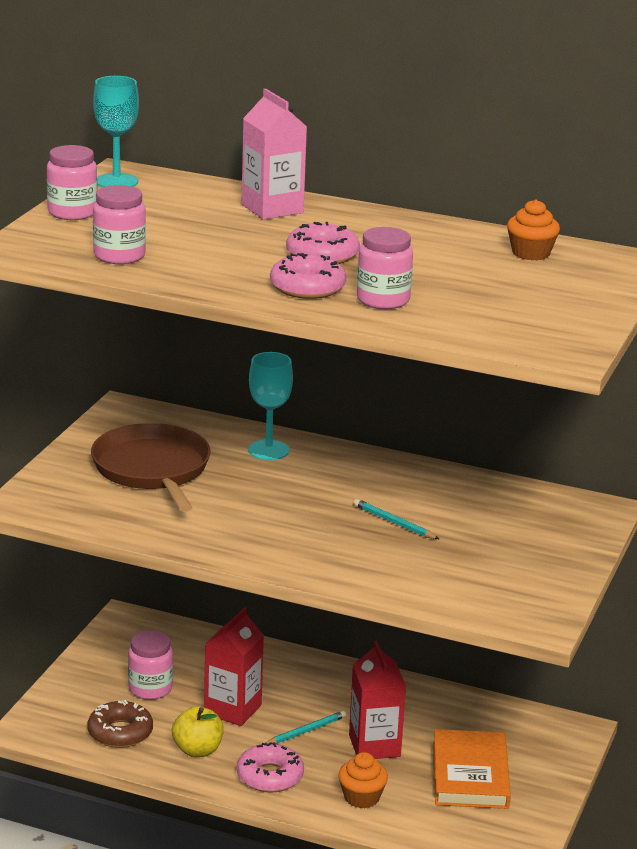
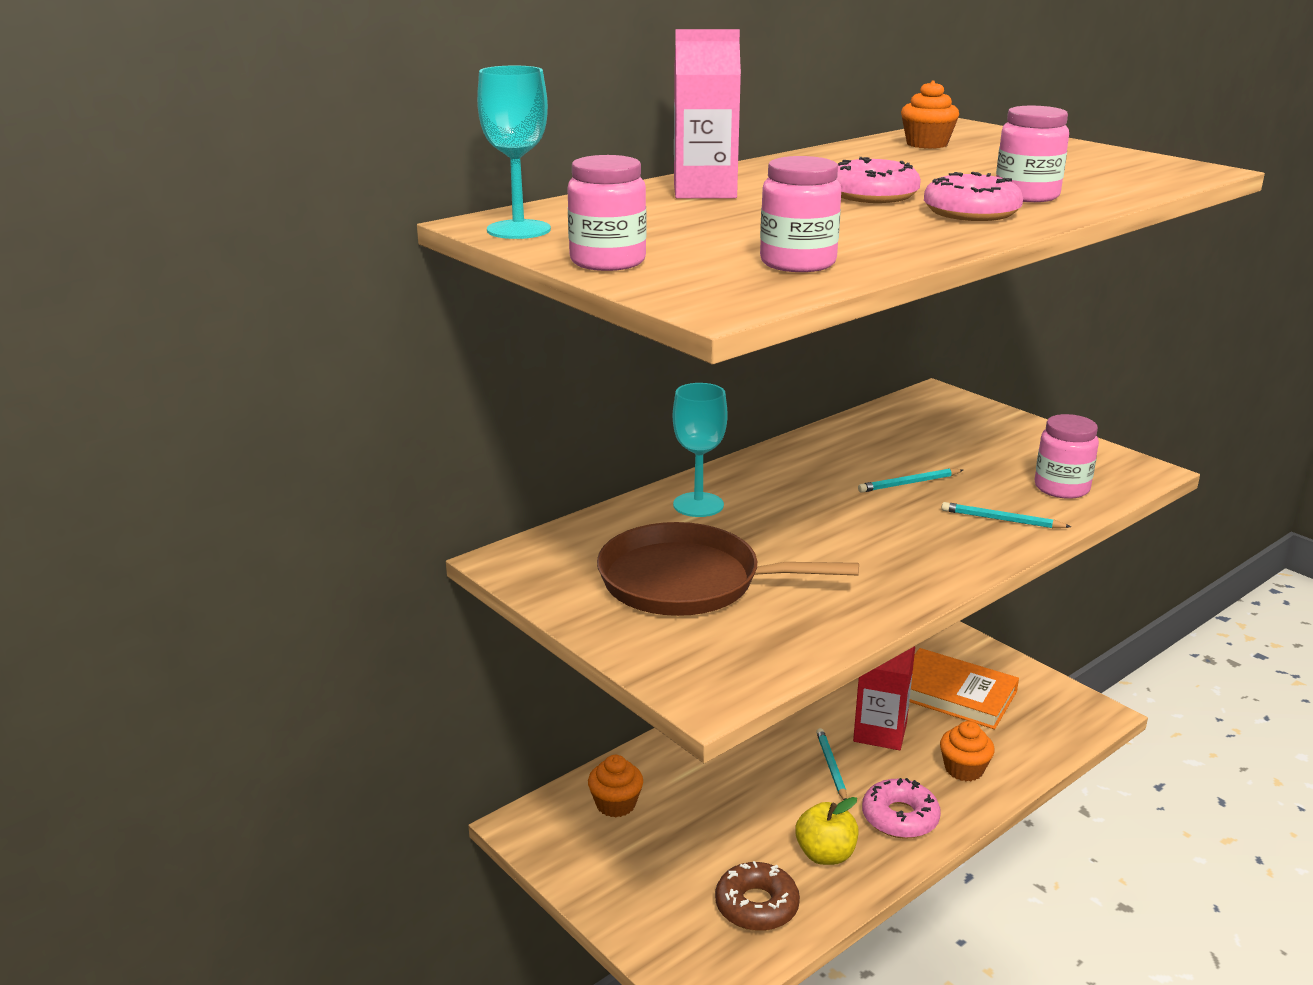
camera: 60 degrees left, 0 degrees up
(150, 689) = (682, 852): pink jar -> pink jar (1061, 488)
(178, 648) = (616, 804): none -> orange cupcake
(232, 709) = (762, 803): red carton -> none
(367, 569) = (1002, 520): none -> turquoise pencil

